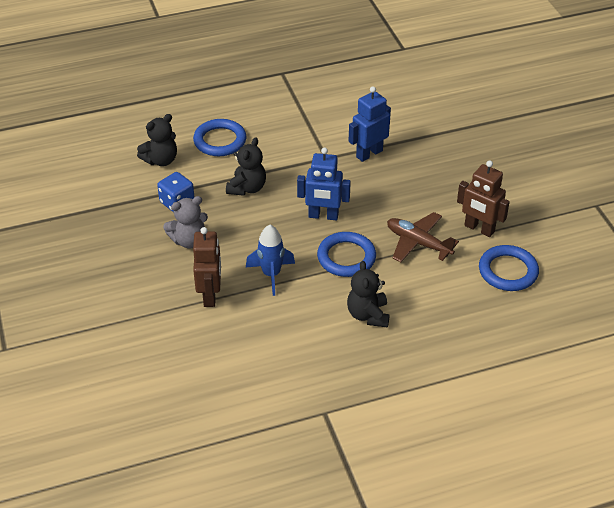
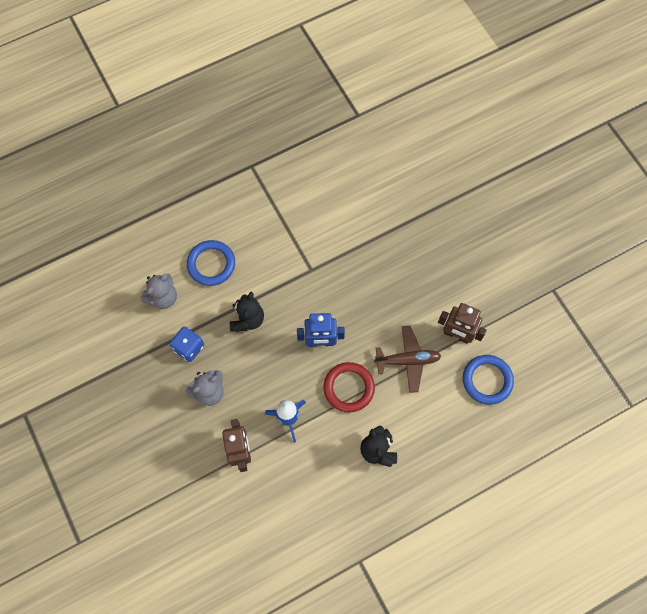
camera: 10 degrees left, 25 degrees up
(161, 160) = (163, 297): black teddy bear -> grey teddy bear
(346, 257) = (348, 388): blue ring -> red ring
(369, 154) = (348, 259): blue robot -> none
(418, 243) = (407, 360): brown plane -> brown plane turned 150 degrees clockwise

